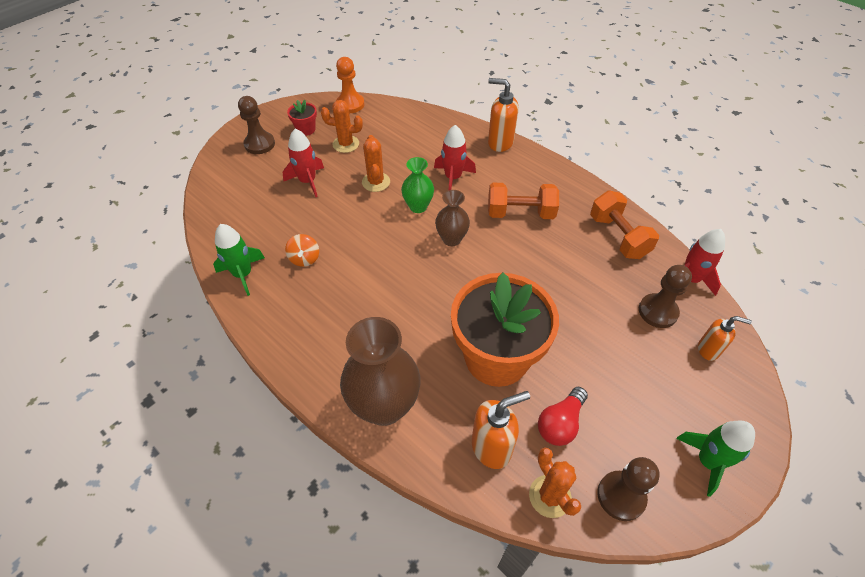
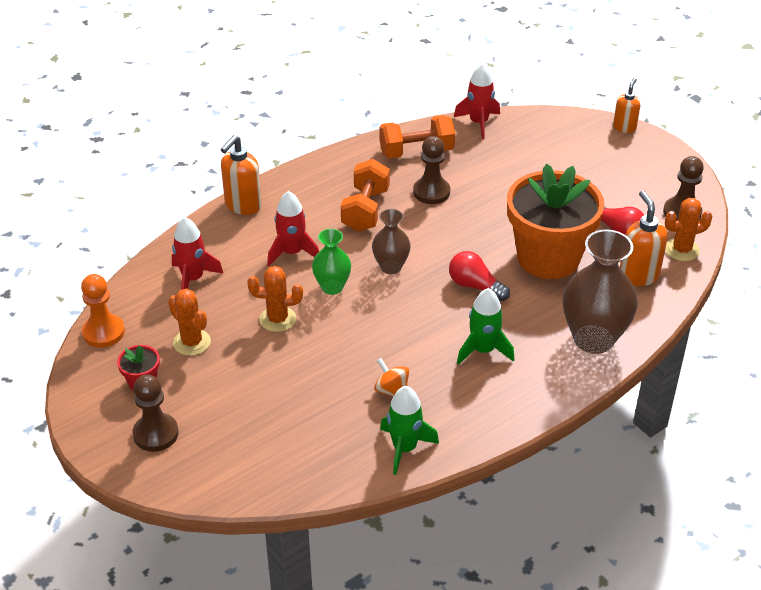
camera: 80 degrees left, 10 degrees down
(304, 259) = (392, 391): orange spinning top -> orange spinning top turned 135 degrees counterclockwise
(308, 181) = (255, 383): red rocket -> red rocket (193, 279)
(346, 144) = (192, 342): orange cactus -> orange cactus turned 60 degrees counterclockwise
(440, 301) = (475, 286): none -> red light bulb
(658, 312) = (512, 150): brown pawn -> brown pawn (431, 192)
(707, 461) = (655, 162): green rocket -> green rocket (483, 350)
(708, 350) = (555, 134): orange soap dispenser -> orange soap dispenser (624, 127)

